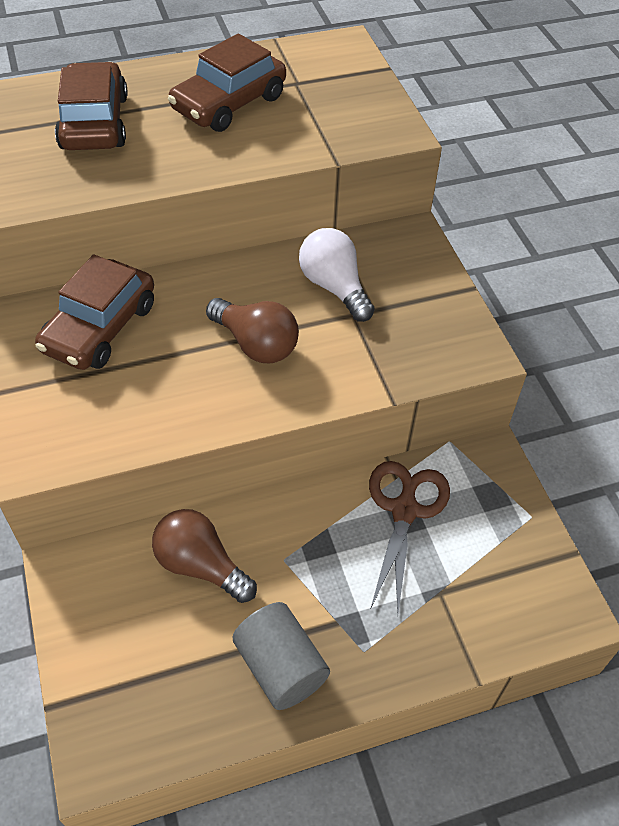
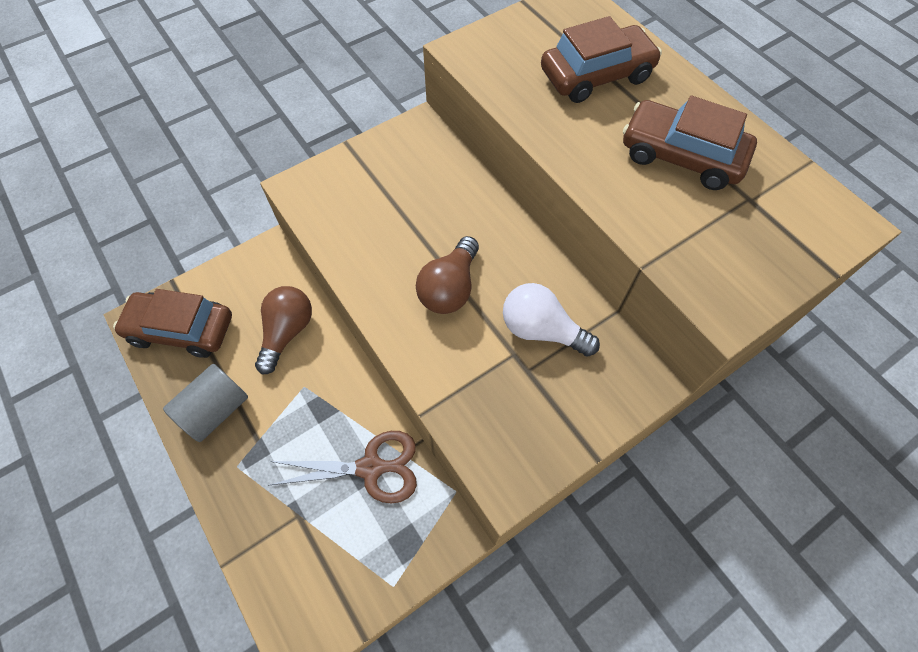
camera: 75 degrees right, 10 degrees up
(100, 328) = (428, 180): brown car -> brown car (181, 329)
(334, 287) = (541, 330): white light bulb -> white light bulb turned 105 degrees counterclockwise

